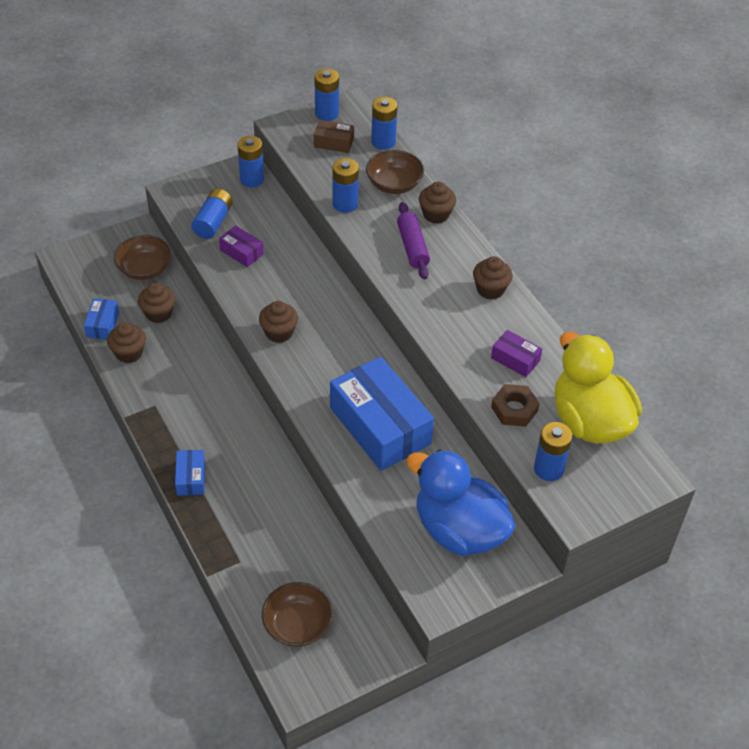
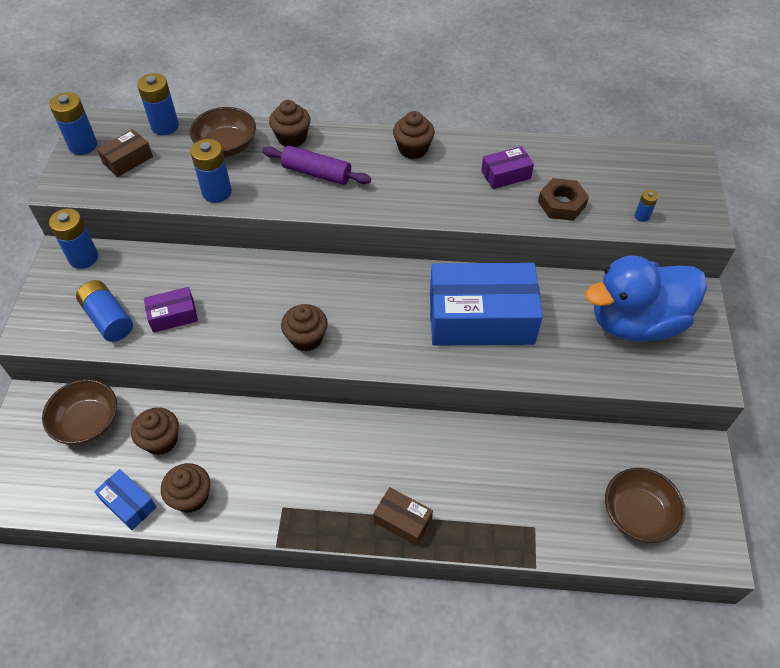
camera: 55 degrees left, 5 degrees up
(191, 478) = (402, 520): blue box -> brown box
(548, 469) = (642, 216): blue battery -> blue battery, size x0.51
(589, 421) = (606, 165): yellow duck -> none

